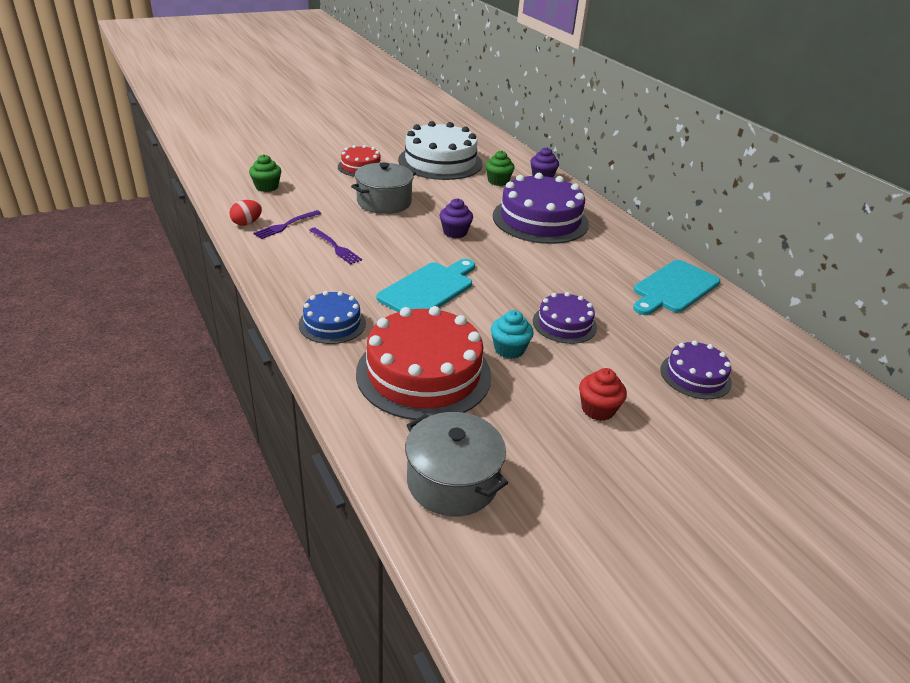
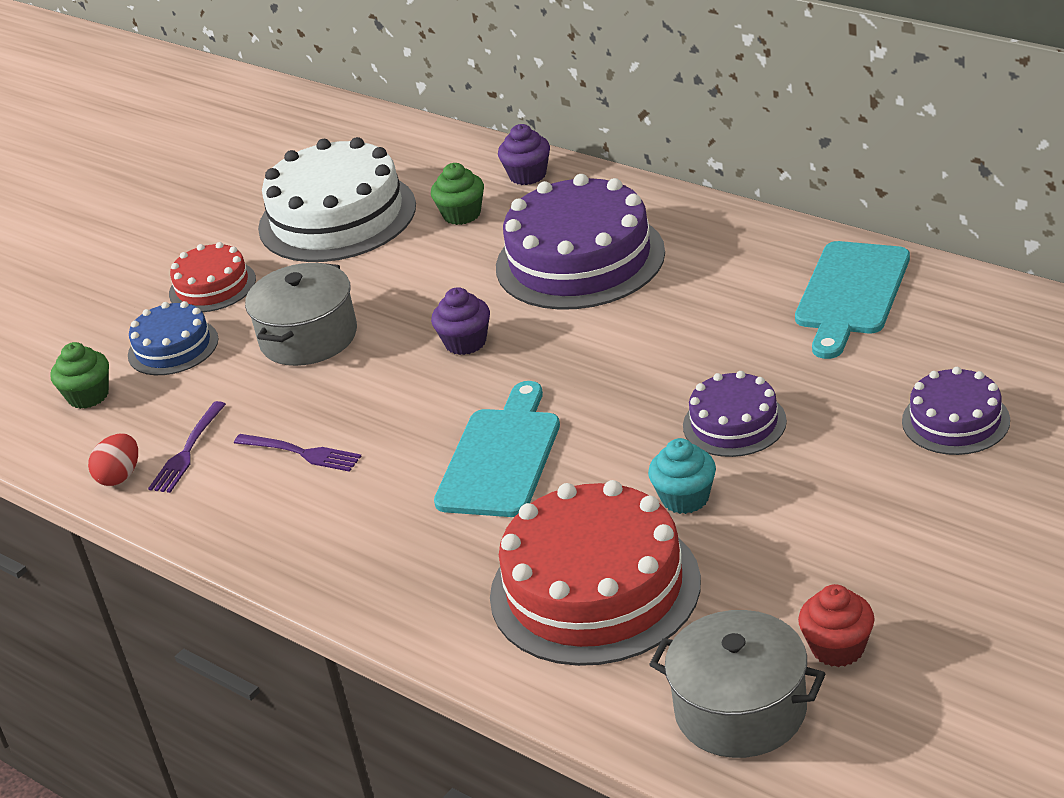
camera: 15 degrees left, 0 degrees up
(332, 323) = (405, 577): blue cake -> blue cake (173, 347)
(598, 409) = (859, 529): red cupcake -> red cupcake (838, 648)

